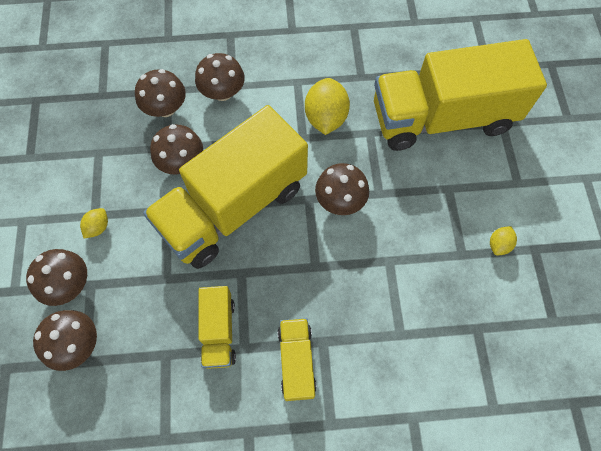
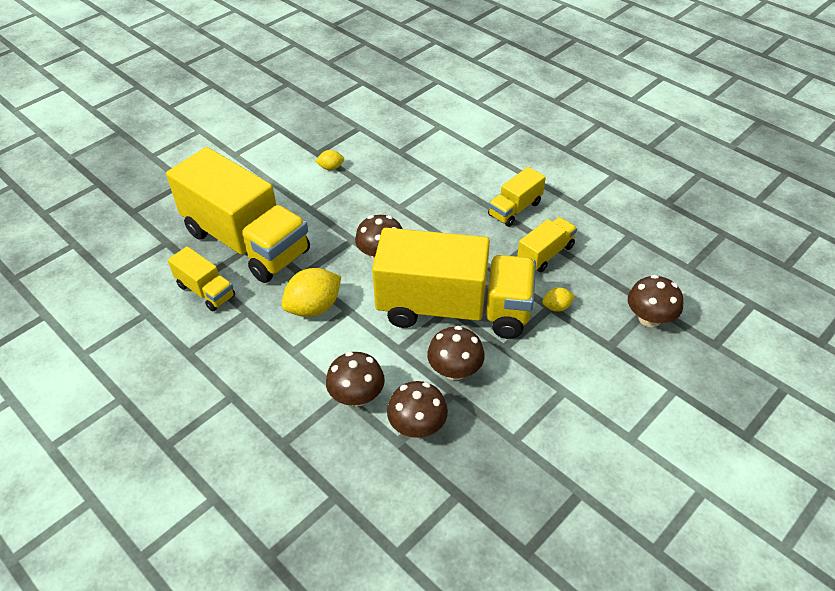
camera: 130 degrees left, 20 degrees down
(69, 284) = (626, 358): brown mushroom -> none
(98, 227) = (569, 379): yellow lemon -> yellow lemon (556, 307)
(407, 64) = (206, 291): none -> yellow truck

